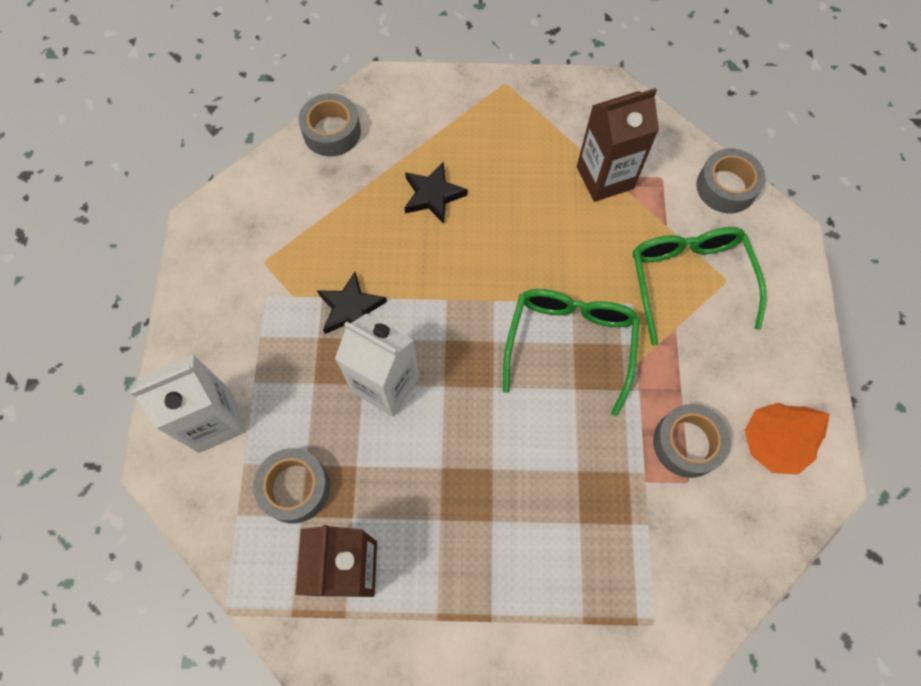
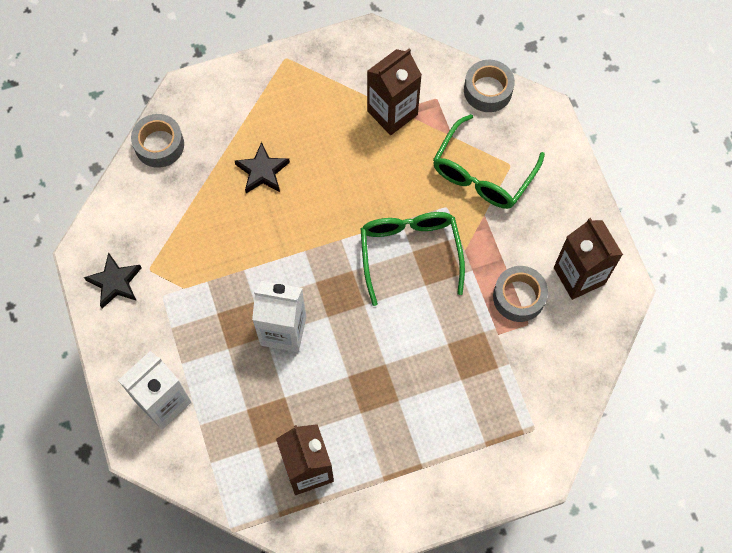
camera: 20 degrees left, 0 degrees up
(295, 488) = (245, 428): grey tape -> none
(351, 308) = (233, 283): black star -> black star (115, 282)
(688, 280) = (482, 174): green glasses -> green glasses turned 120 degrees counterclockwise
(772, 443) = (579, 276): orange tree -> brown carton

